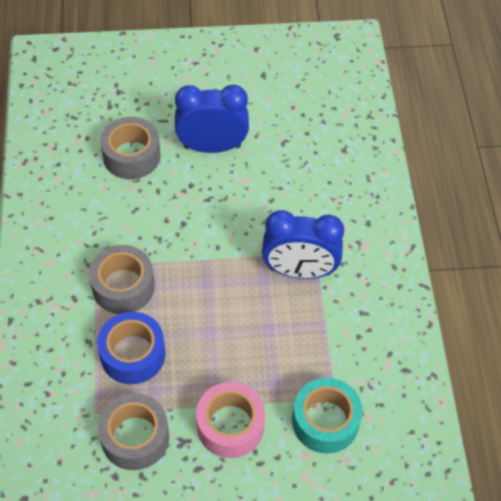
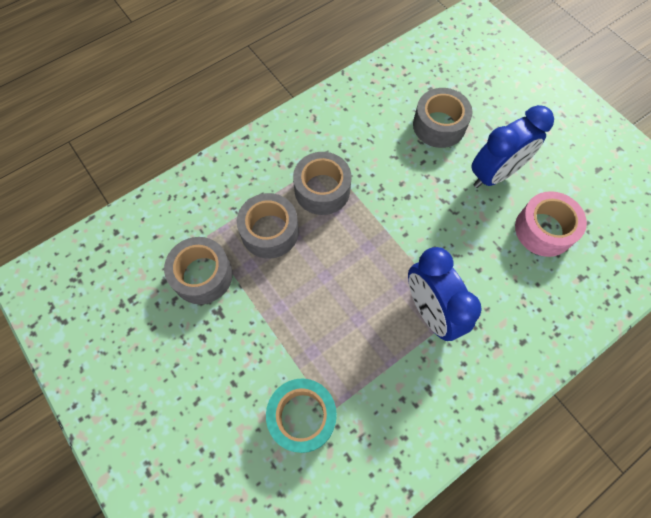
camera: 60 degrees right, 10 degrees up
(133, 354) = (270, 231): blue tape -> grey tape
(212, 147) = (494, 174): blue clock -> blue clock turned 90 degrees clockwise
(230, 425) = (252, 340): pink tape -> pink tape (544, 230)

